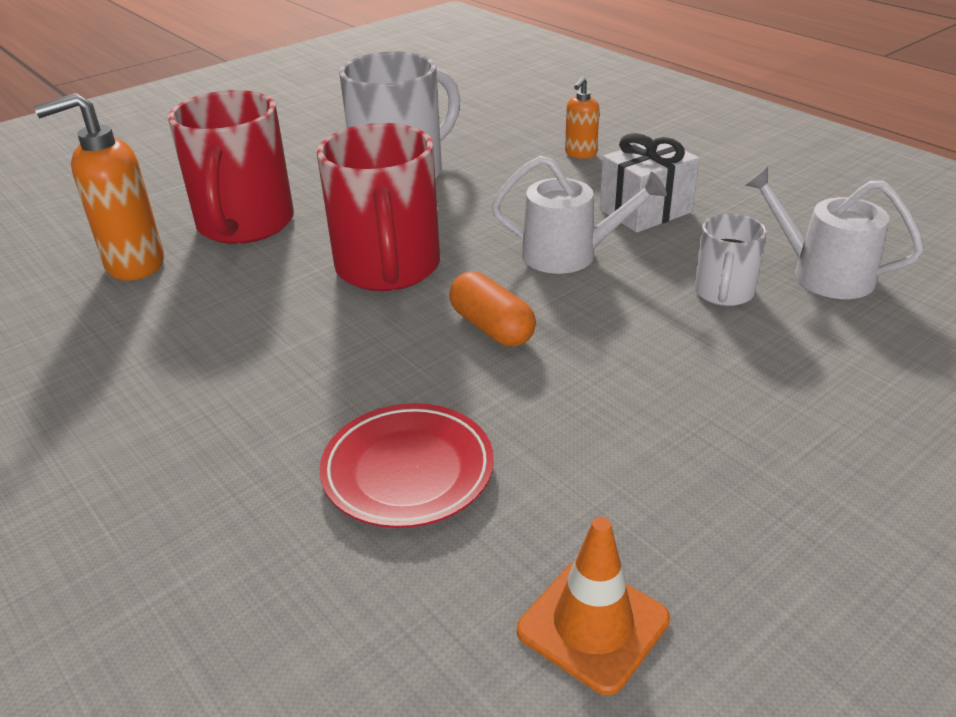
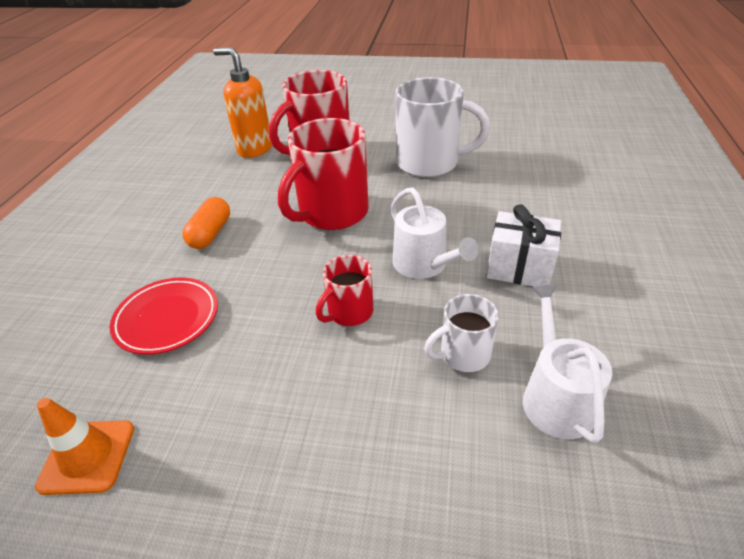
camera: 50 degrees right, 5 degrees up
(491, 327) = (315, 277): orange capsule -> orange capsule (210, 233)
(580, 154) = (550, 206): orange soap dispenser -> none
(581, 330) = (349, 312): none -> red mug

